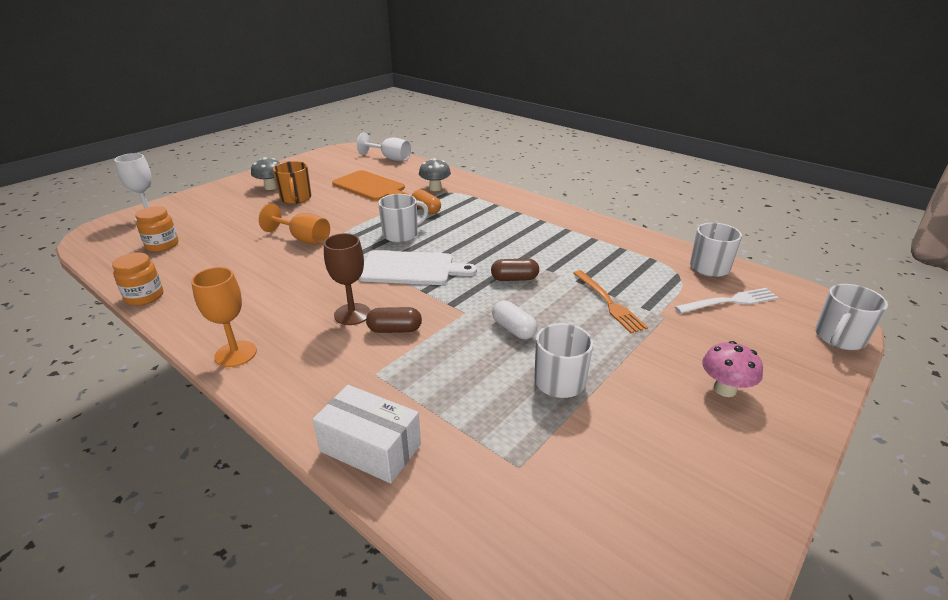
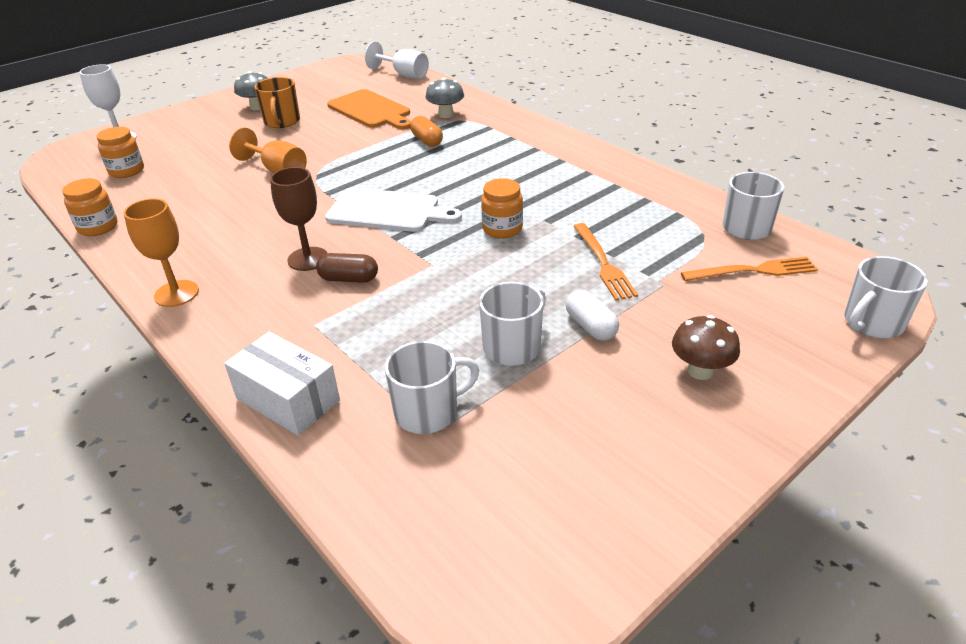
camera: 10 degrees right, 5 degrees up
(401, 234) = (389, 170): white mug -> white mug (428, 412)
(513, 329) = (481, 287): white capsule -> white capsule (590, 326)
(514, 279) = (502, 229): brown capsule -> orange jar
(724, 389) = (700, 371): pink mushroom -> brown mushroom
(730, 301) = (753, 271): white fork -> orange fork

